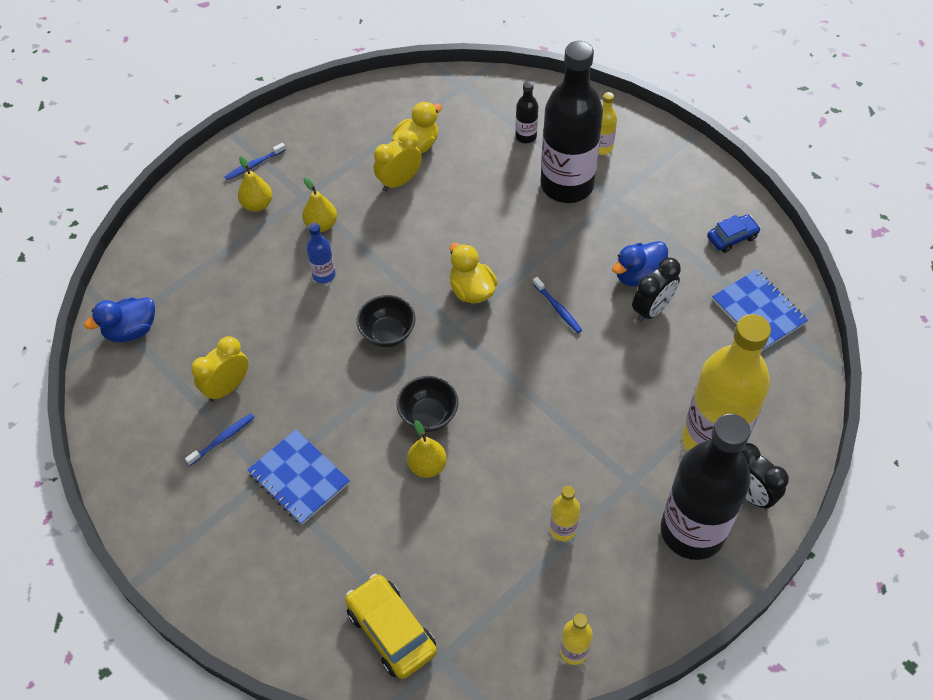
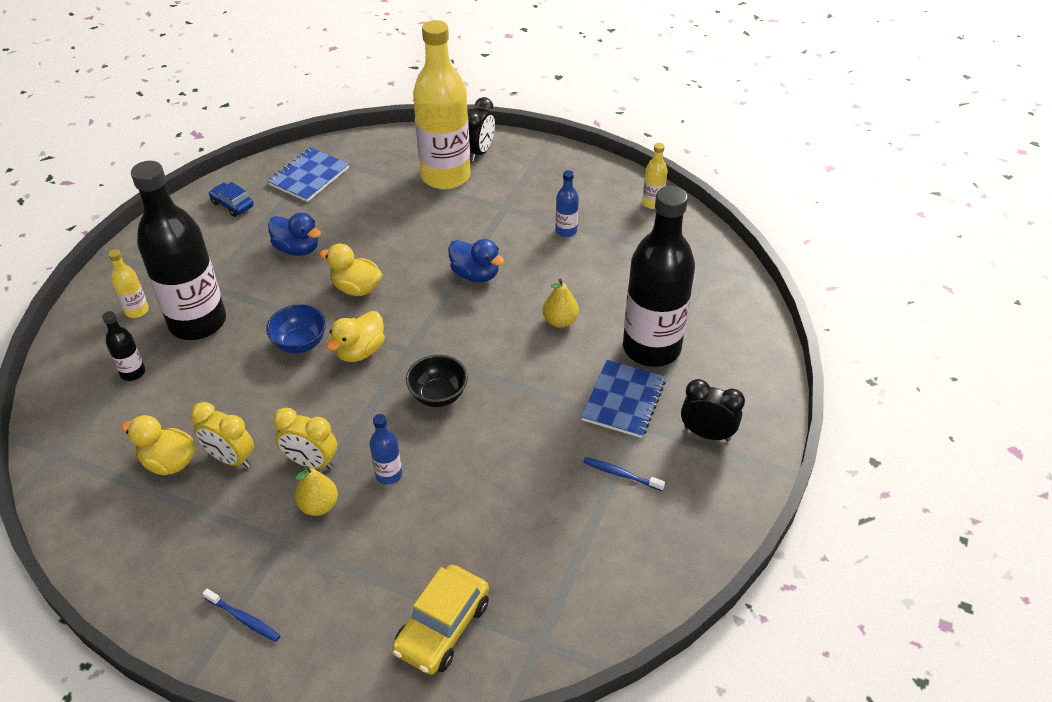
camera: 115 degrees left, 10 degrees down
(131, 330) = (544, 626): blue duck -> blue duck (475, 274)
(227, 387) = (565, 497): yellow clock -> yellow clock (311, 462)
(257, 204) = (309, 584): yellow pear -> none
(391, 631) = (708, 295): yellow car -> yellow car (442, 627)
(428, 415) = (511, 336): black bowl -> none
(504, 250) = (300, 343): none -> blue bowl
(558, 308) = (356, 288): blue toothbrush -> yellow duck
(563, 529) = (566, 231): yellow bottle -> blue bottle
(652, 309) = (332, 232): black clock -> black clock (707, 433)
(692, 531) = (526, 171): black bottle -> black bottle (651, 348)

